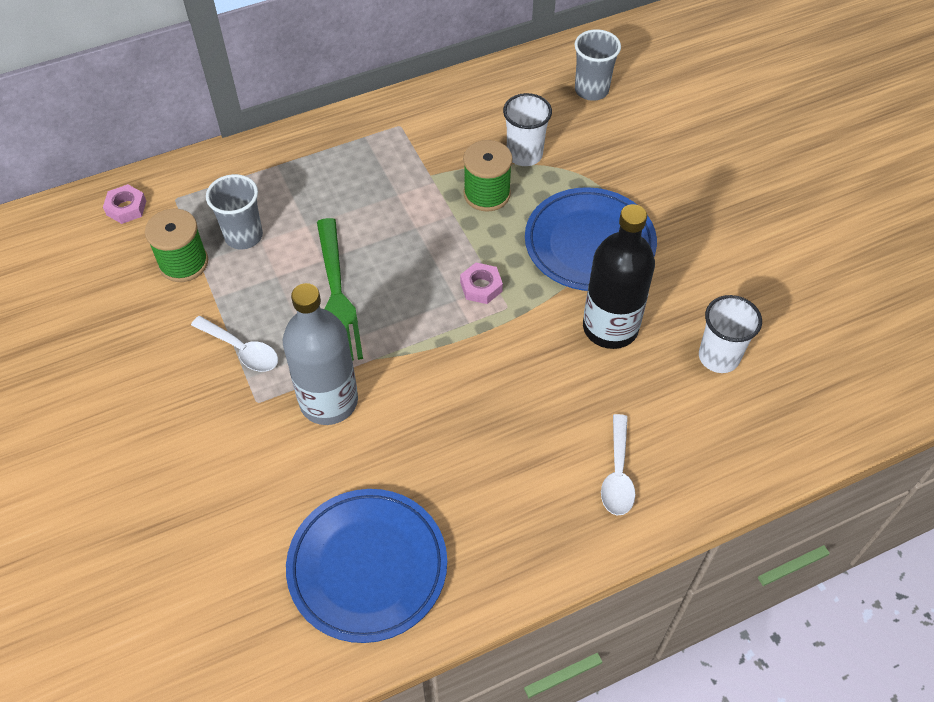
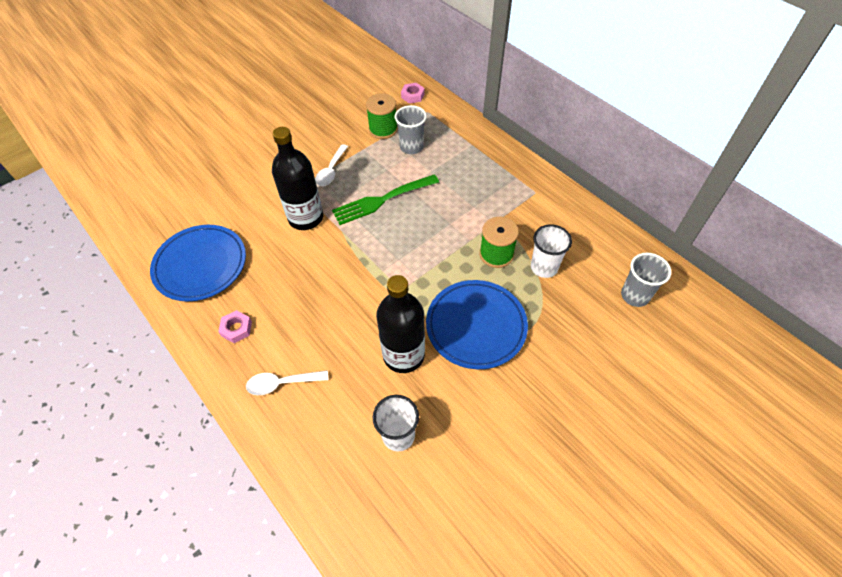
camera: 75 degrees right, 0 degrees up
(329, 401) = (306, 218): grey bottle -> black bottle
(481, 287) = (414, 270): pink nut -> pink nut (236, 329)

